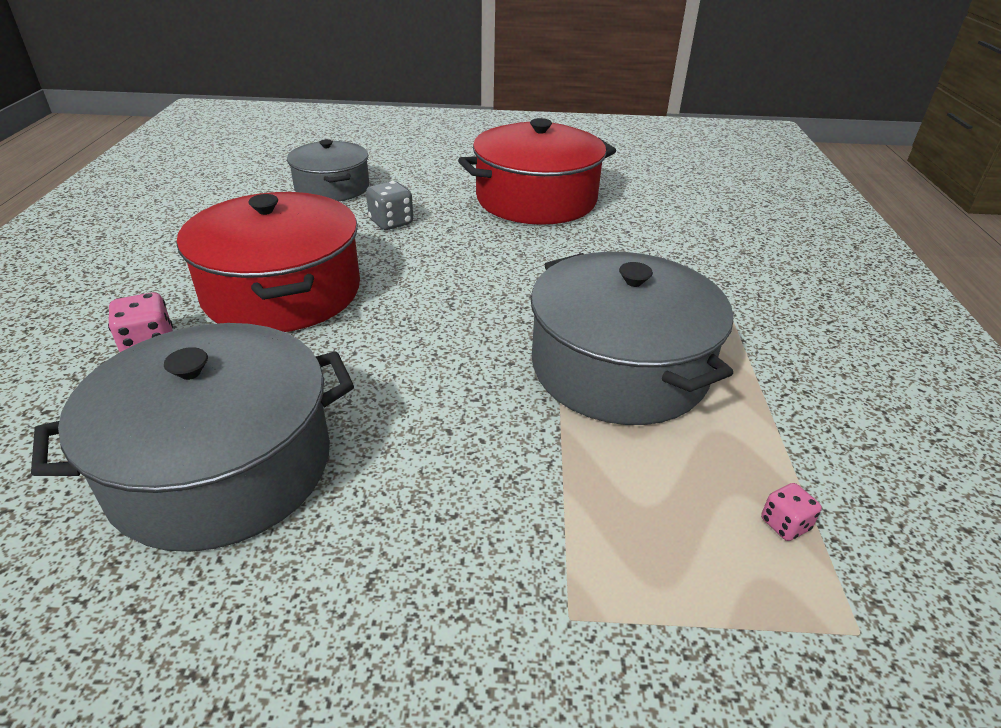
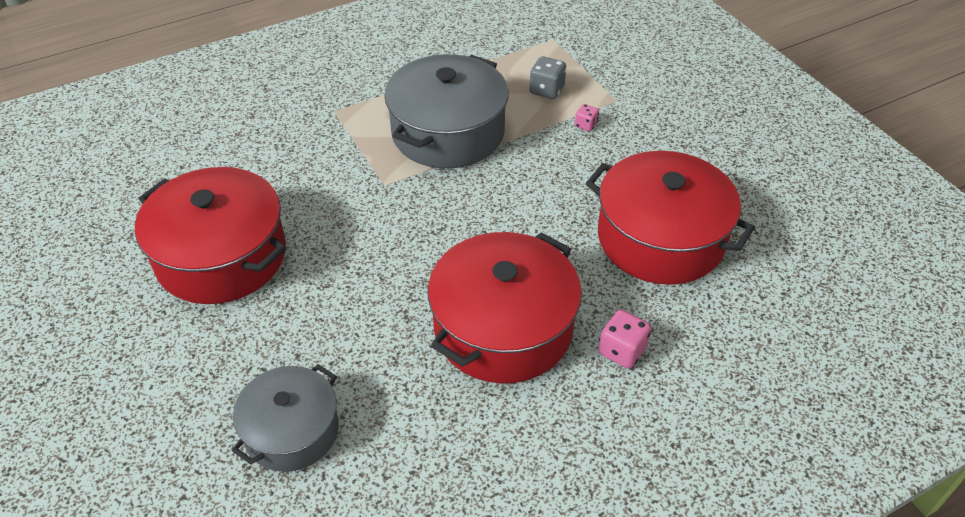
camera: 120 degrees left, 10 degrees up
(222, 466) = (660, 238): grey pot -> red pot
(391, 222) = (340, 331): grey dice -> grey dice (547, 90)
(784, 524) = (516, 61): pink dice -> pink dice (586, 125)

